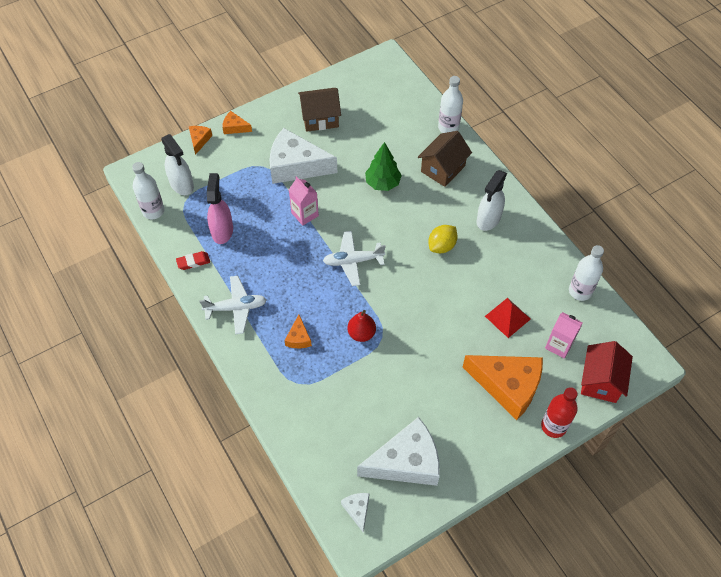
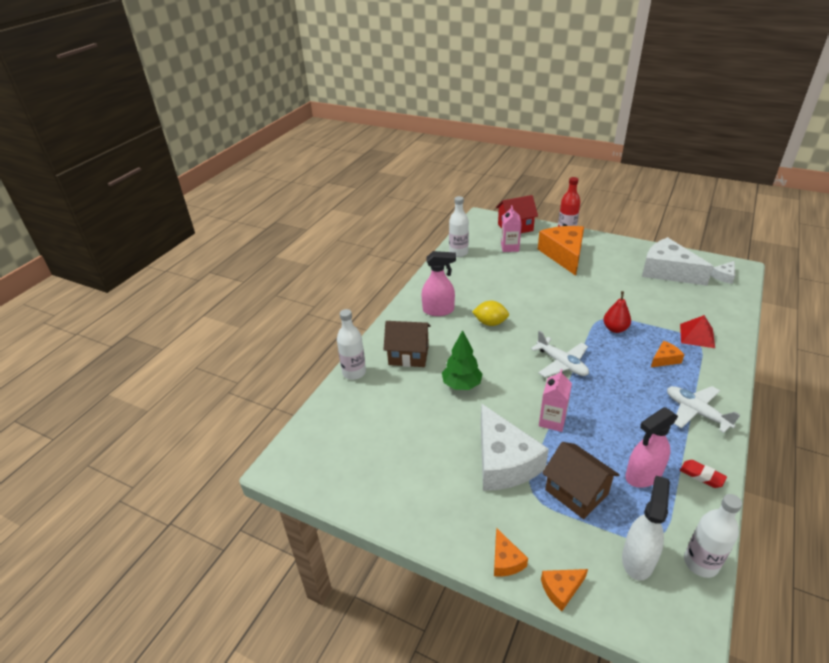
camera: 120 degrees left, 20 degrees down
(320, 118) = (420, 478): brown house -> brown house (576, 492)
(488, 219) = (438, 310): white spray bottle -> pink spray bottle
(507, 317) = (514, 272): red pyramid -> red pyramid (697, 335)

